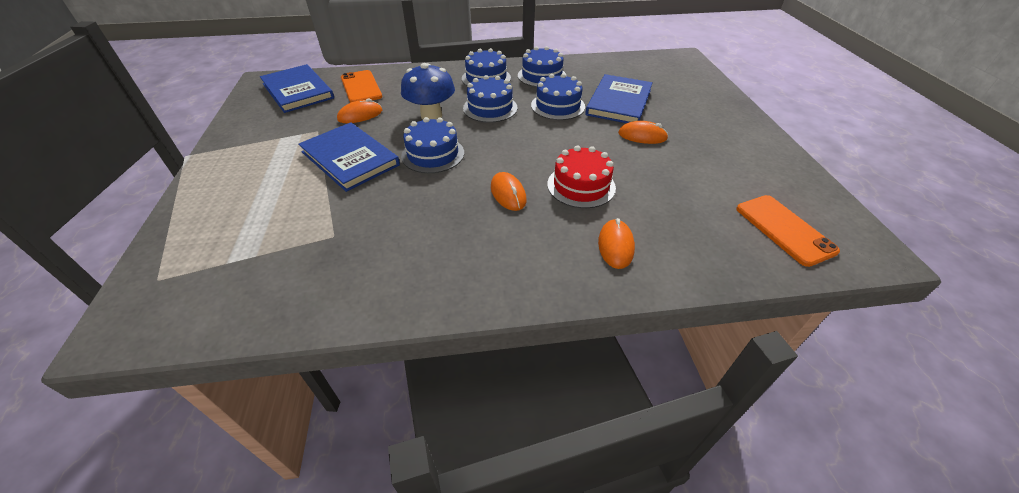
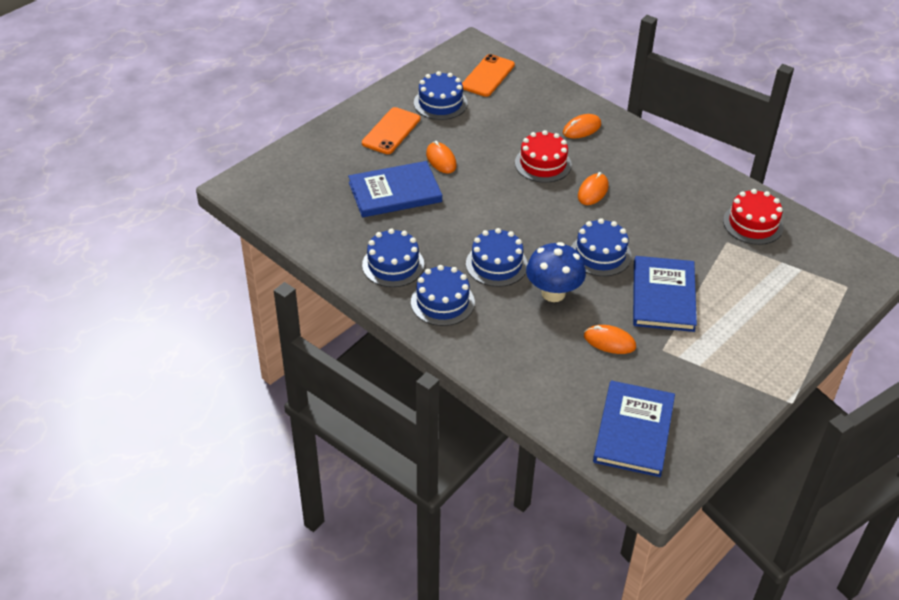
camera: 130 degrees left, 0 degrees up
(319, 275) = (753, 224): none -> red cake
(361, 87) = (568, 385): orange phone -> orange phone (391, 131)
(558, 106) = (444, 225): blue cake -> blue cake (440, 103)

